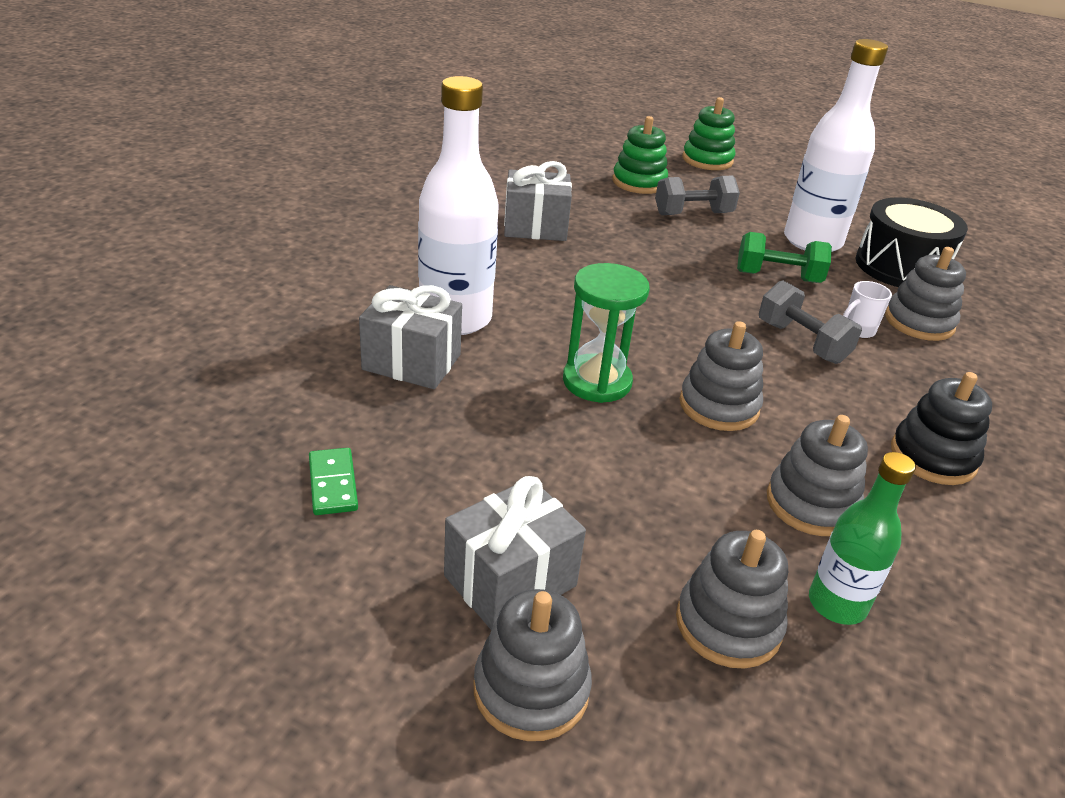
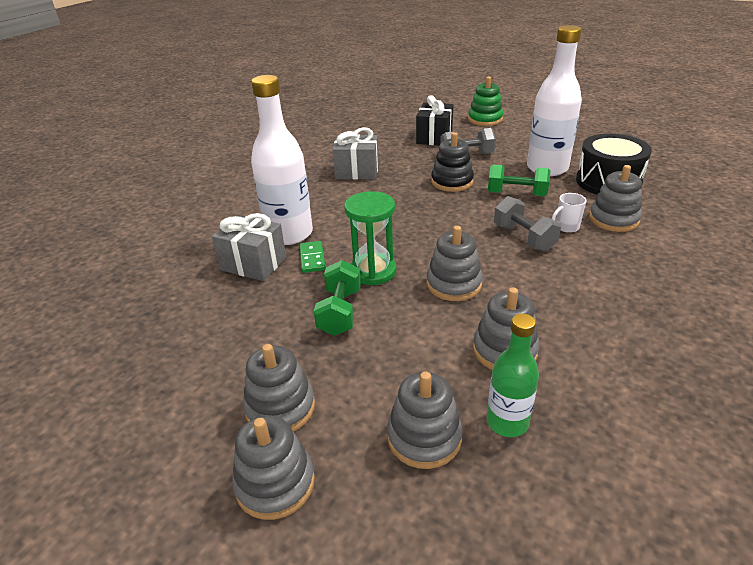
camera: 10 degrees right, 0 degrees up
(333, 484) = (182, 345): green domino -> green domino (312, 258)
(510, 580) = (280, 408): grey gift -> grey stacking toy
(563, 441) = (340, 312): none -> green dumbbell
(639, 182) = (434, 137): green stacking toy -> black gift
(933, 457) = (603, 314): black stacking toy -> black stacking toy (452, 182)

